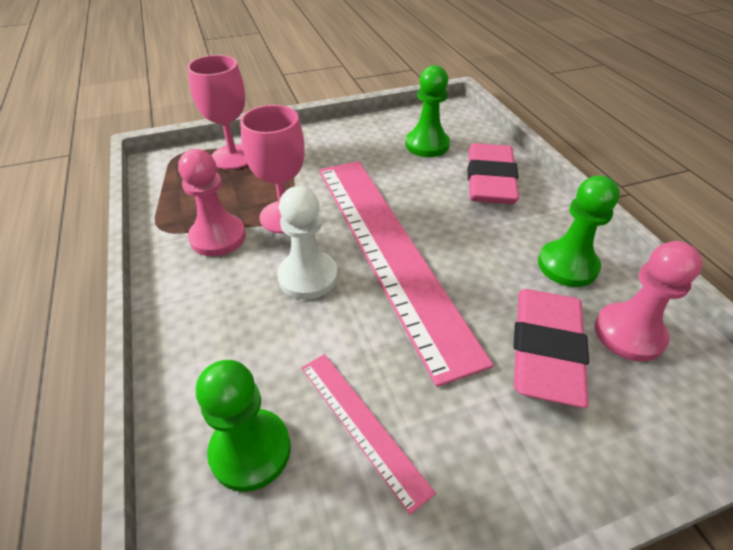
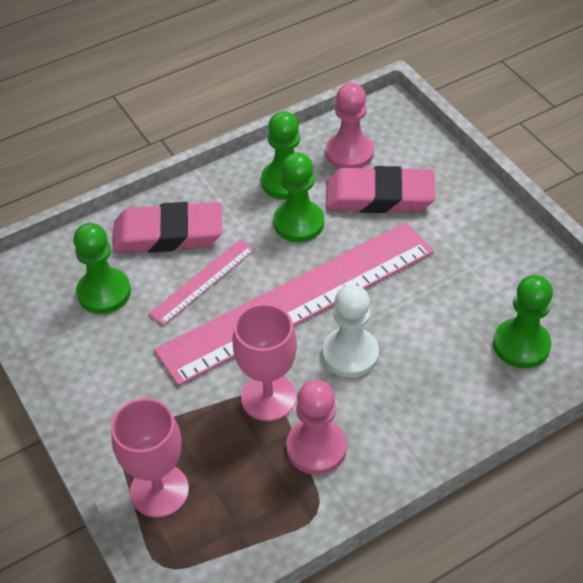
camera: 100 degrees left, 5 degrees up
(361, 425) = (478, 288): pink ruler -> pink ruler (203, 281)
(499, 266) = (298, 223): none -> green pawn

